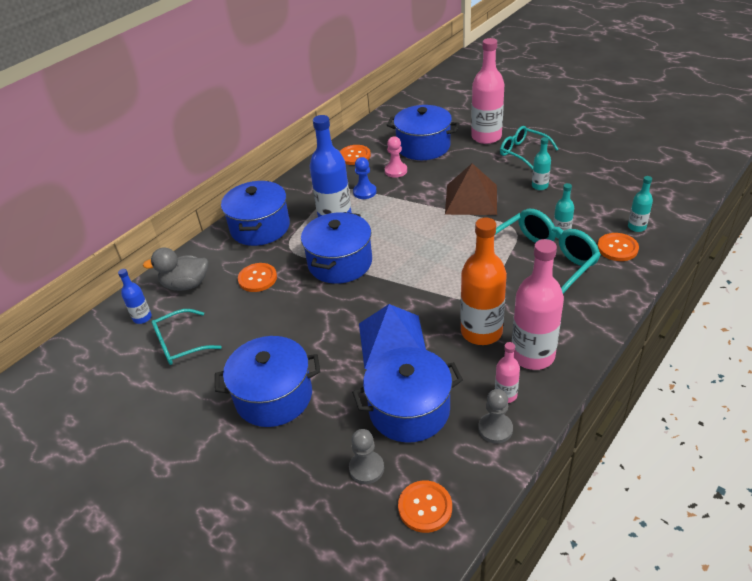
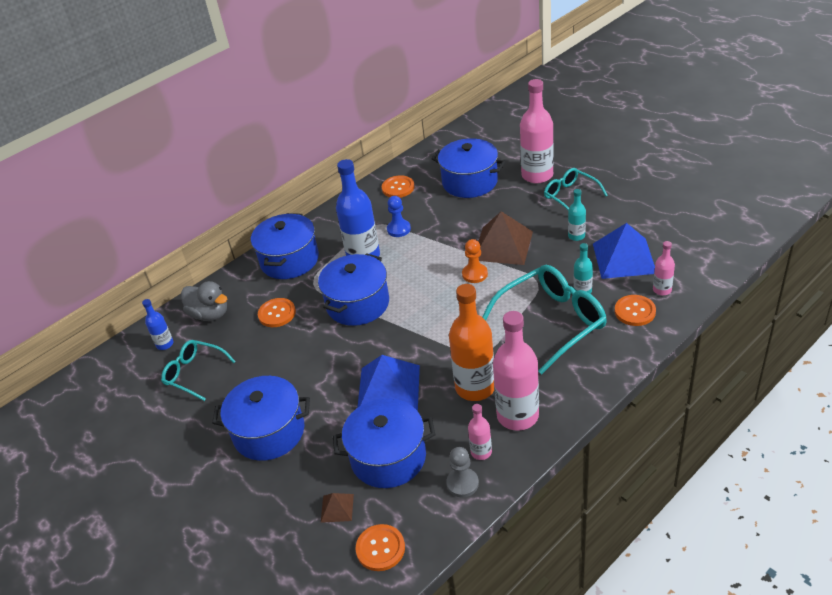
camera: 10 degrees right, 0 degrees up
(180, 344) = (194, 373): turquoise glasses -> turquoise glasses turned 45 degrees clockwise
(186, 285) = (210, 314): grey duck -> grey duck turned 150 degrees counterclockwise
(366, 468) = (337, 508): grey pawn -> brown pyramid
(396, 171) = (435, 208): pink pawn -> none
(451, 226) = (475, 274): none -> orange pawn
(591, 202) = (624, 258): none -> blue pyramid
(636, 227) = (662, 290): turquoise bottle -> pink bottle

